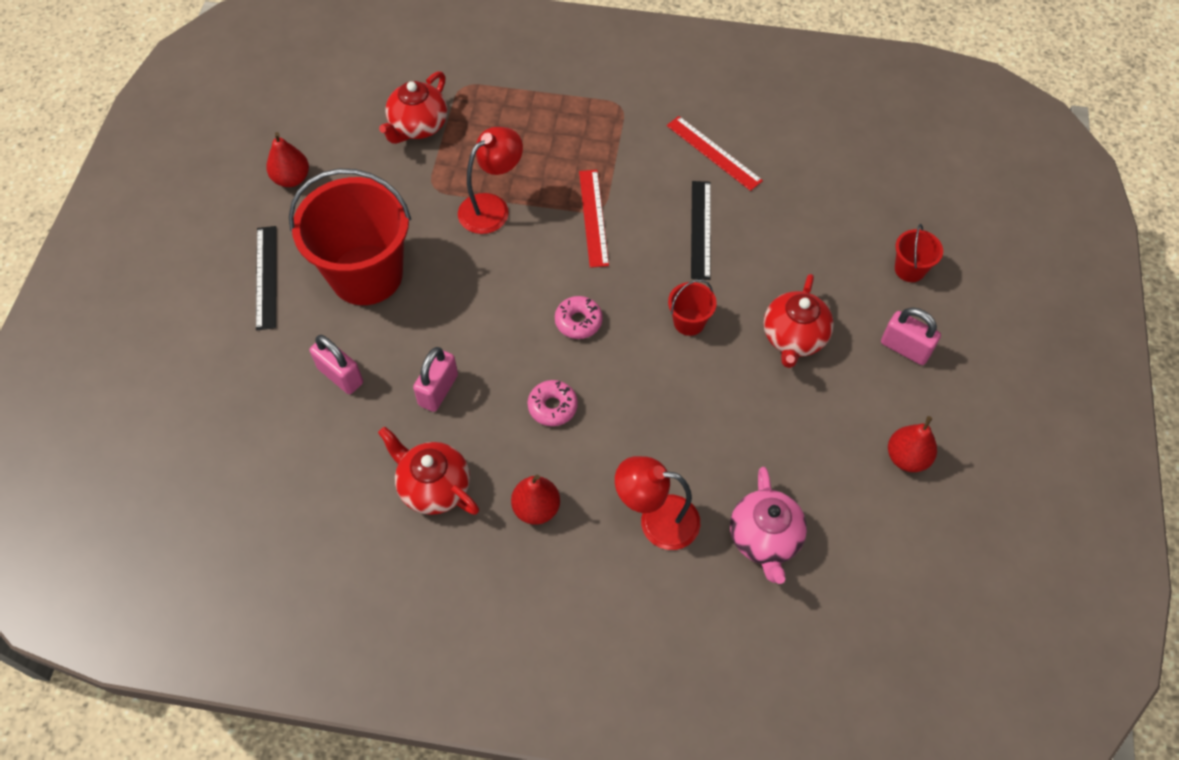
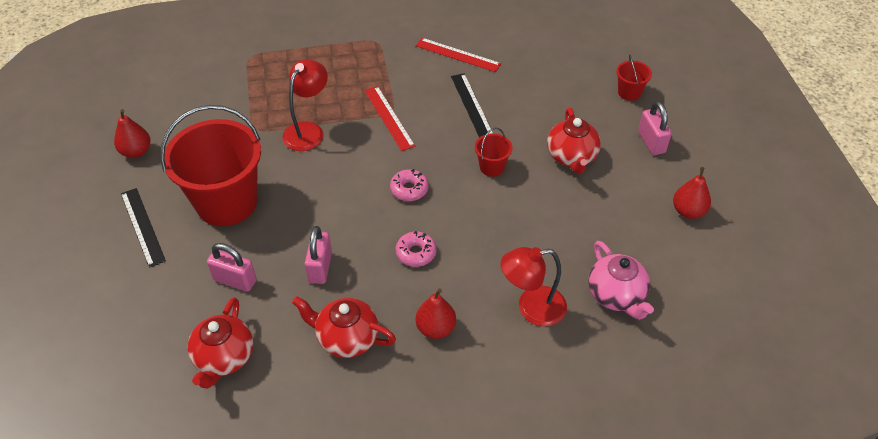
camera: 20 degrees left, 10 degrees down
(418, 126) = (226, 91): red teapot -> red teapot (224, 358)
(905, 348) = (651, 142): pink padlock -> pink padlock turned 60 degrees clockwise

